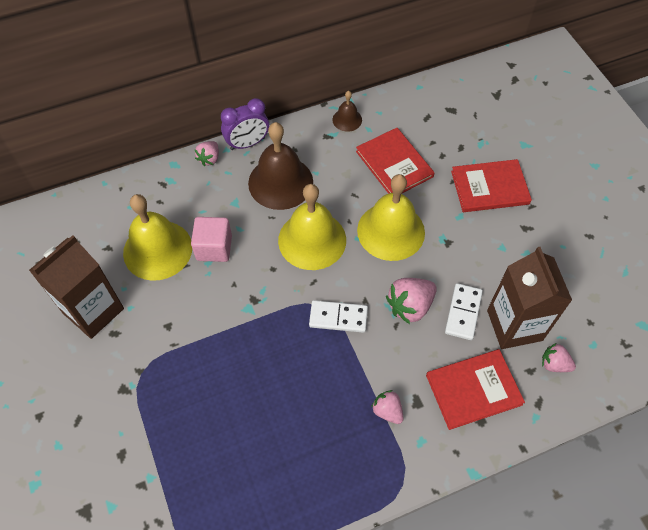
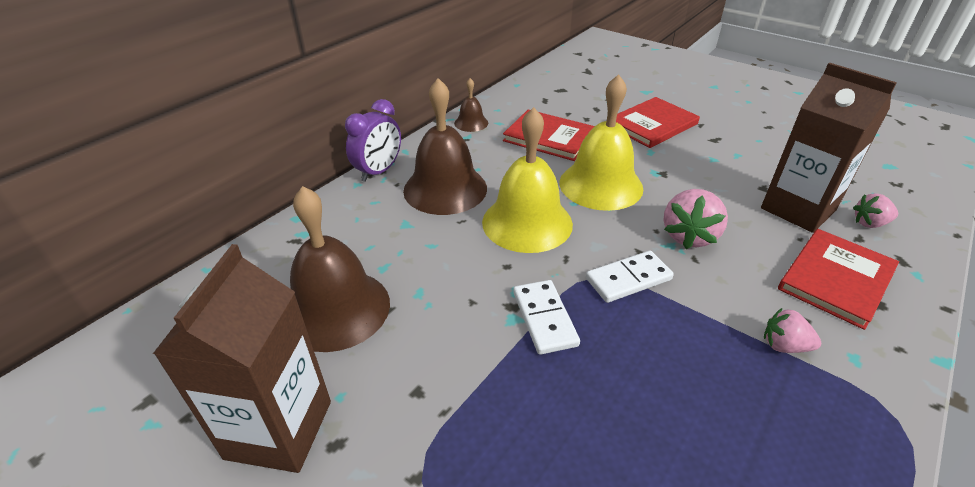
camera: 30 degrees left, 20 degrees down
(157, 250) = (336, 309): yellow bell -> brown bell
(209, 159) = (341, 198): pink strawberry -> none
(214, 248) = (414, 275): pink cube -> none
(463, 312) = (743, 219): white domino -> white domino (544, 318)

